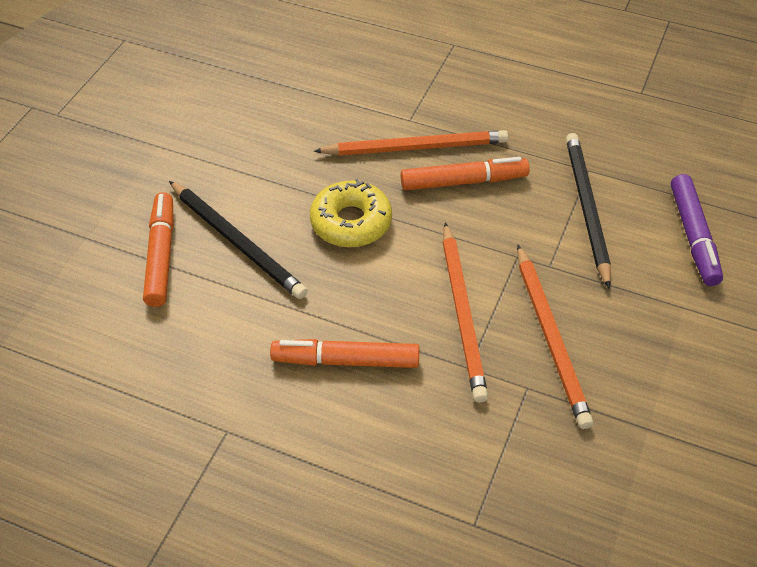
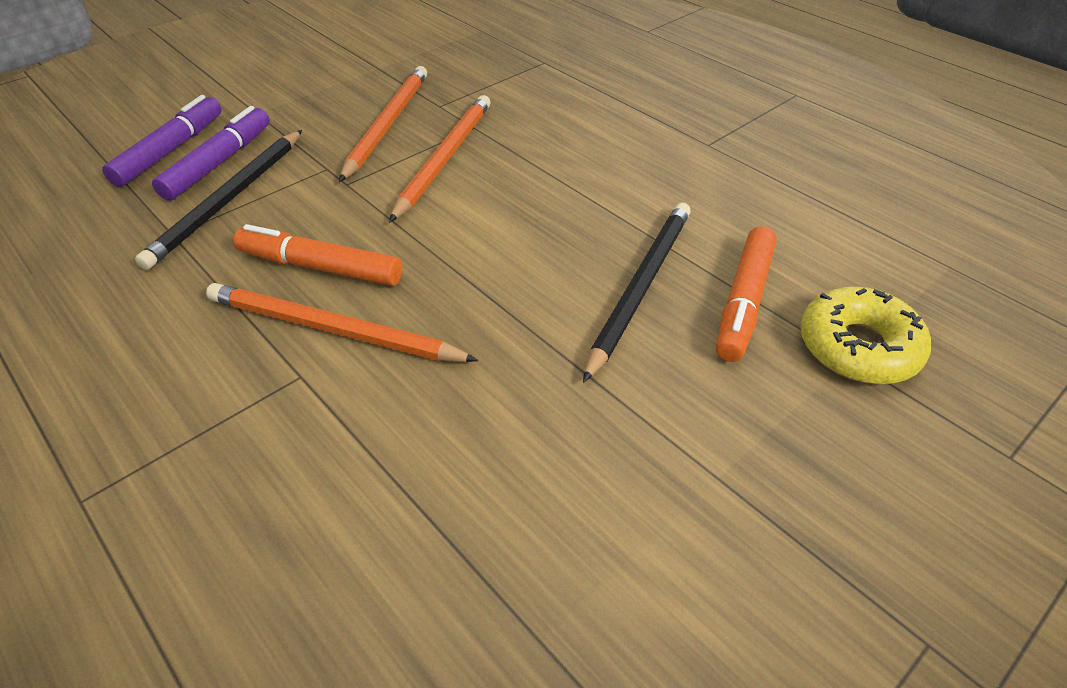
camera: 155 degrees left, 5 degrees down
(237, 242) = (640, 287): black pencil -> black pencil turned 45 degrees clockwise
(346, 361) = (577, 157): orange marker -> none
(351, 222) = (490, 266): yellow donut -> yellow donut (858, 347)
(639, 238) = (218, 163): none -> purple marker

